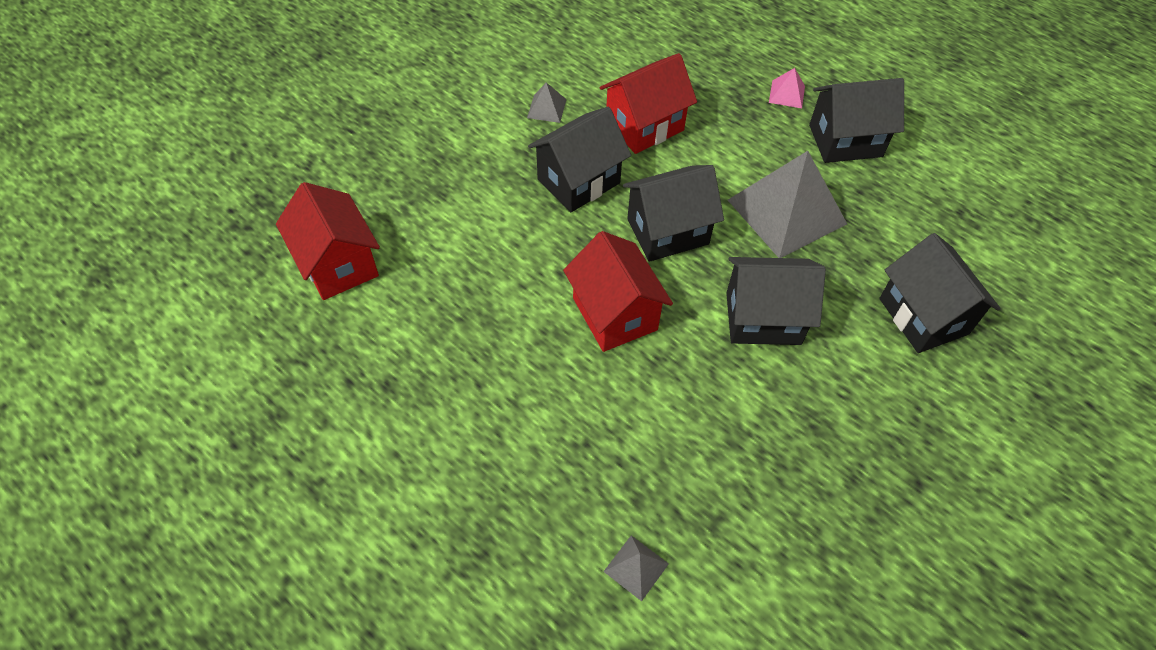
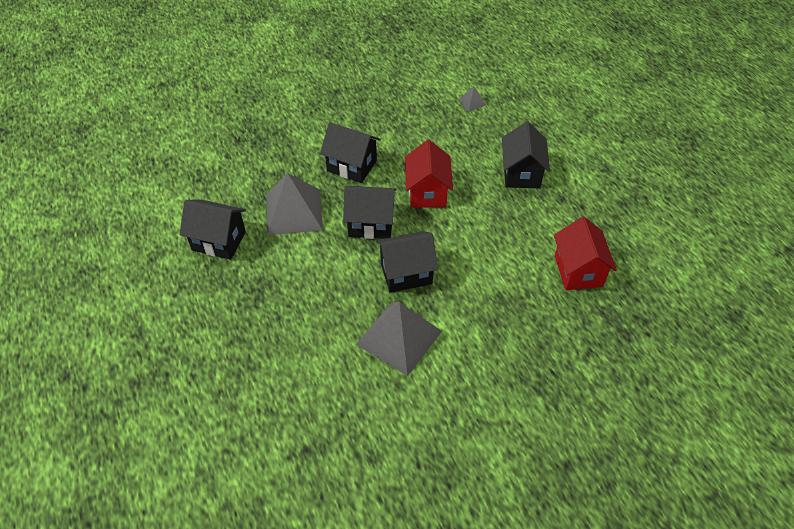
camera: 155 degrees left, 5 degrees down
(546, 108) = (399, 337): grey pyramid -> grey pyramid, size x2.34
(644, 126) = (338, 298): red house -> none
(787, 94) = (224, 287): pink pyramid -> none
(923, 316) = (272, 142): black house -> black house (521, 173)

